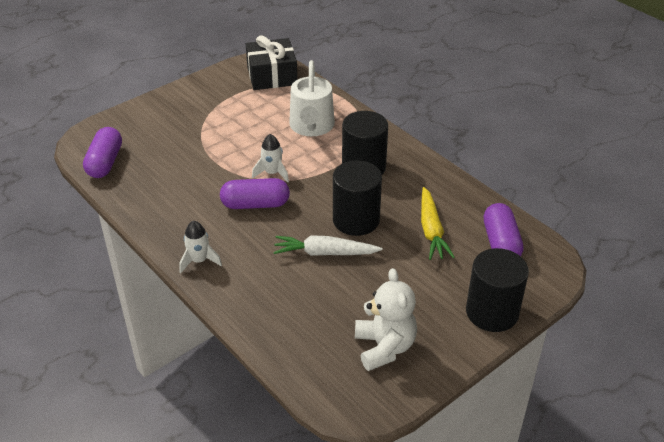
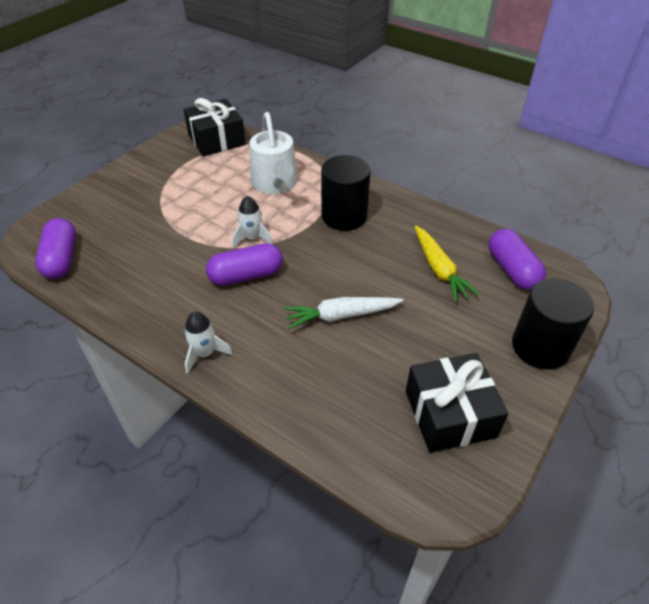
camera: 15 degrees left, 5 degrees up
(356, 220) = (359, 273): black cylinder -> none
(384, 347) = (450, 414): white teddy bear -> black gift

